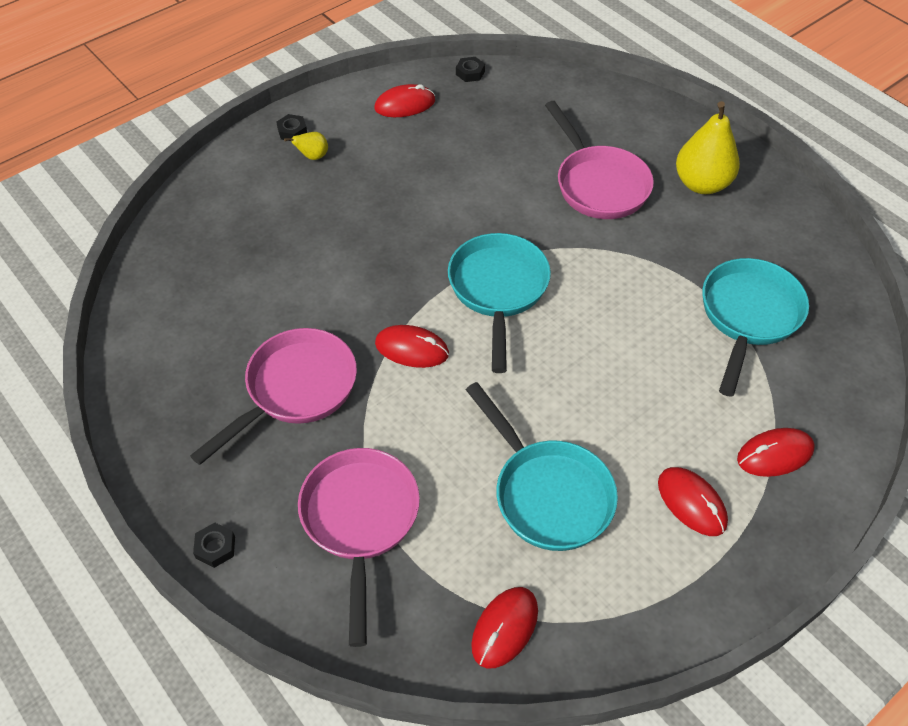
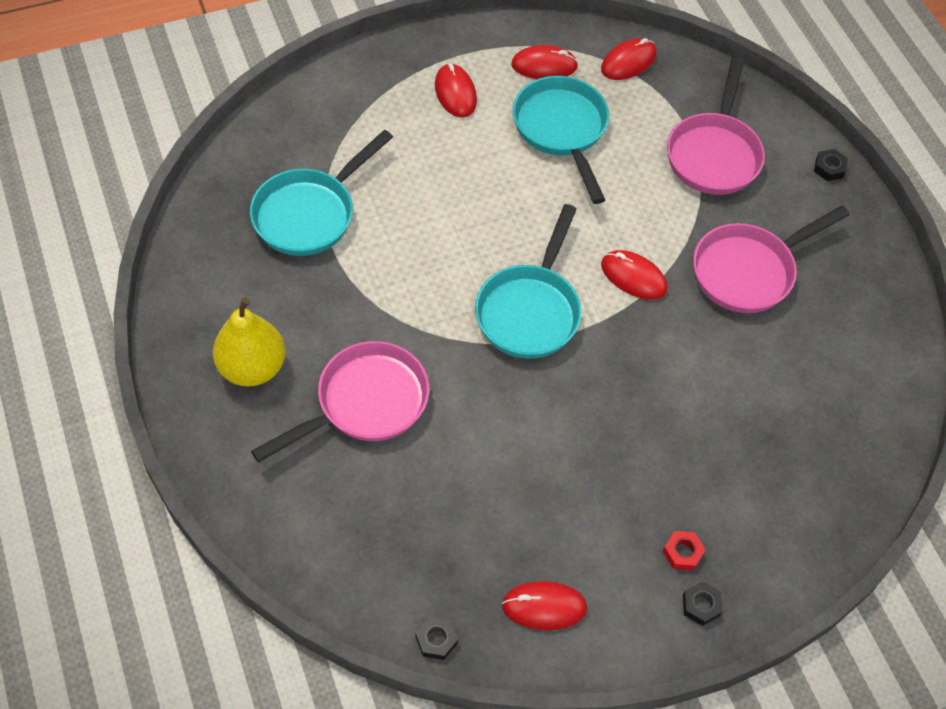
camera: 165 degrees left, 5 degrees up
(312, 156) = (682, 552): yellow pear -> red nut
(598, 184) = (365, 403): pink pan -> pink pan turned 60 degrees clockwise
(775, 454) = (369, 104): red mouse -> red mouse (544, 66)

